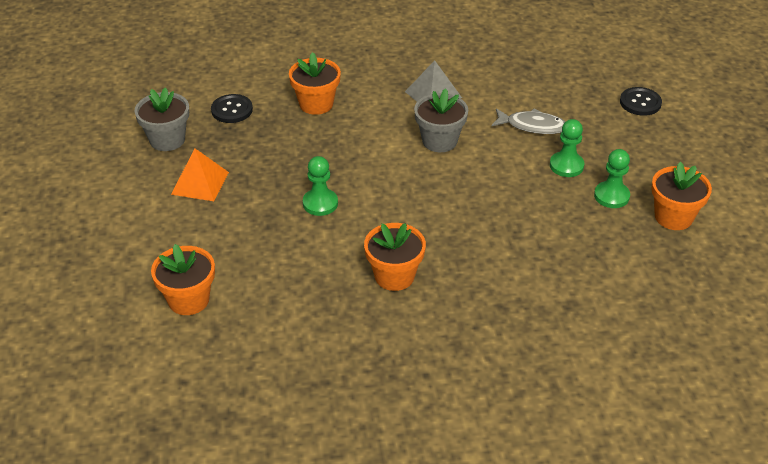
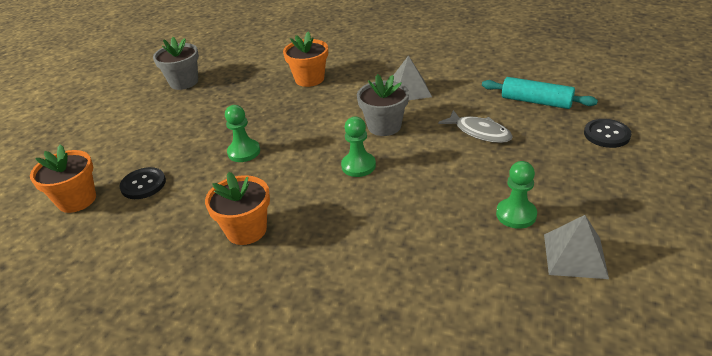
camera: 30 degrees right, 5 degrees down
(200, 183) = (174, 116): orange pyramid -> none
(232, 110) = (246, 71): black button -> black button (143, 184)
(562, 81) = (536, 102): none -> turquoise rolling pin
(566, 166) = (488, 174): green pawn -> green pawn (358, 166)
(673, 217) = (574, 255): orange flower pot -> grey pyramid

